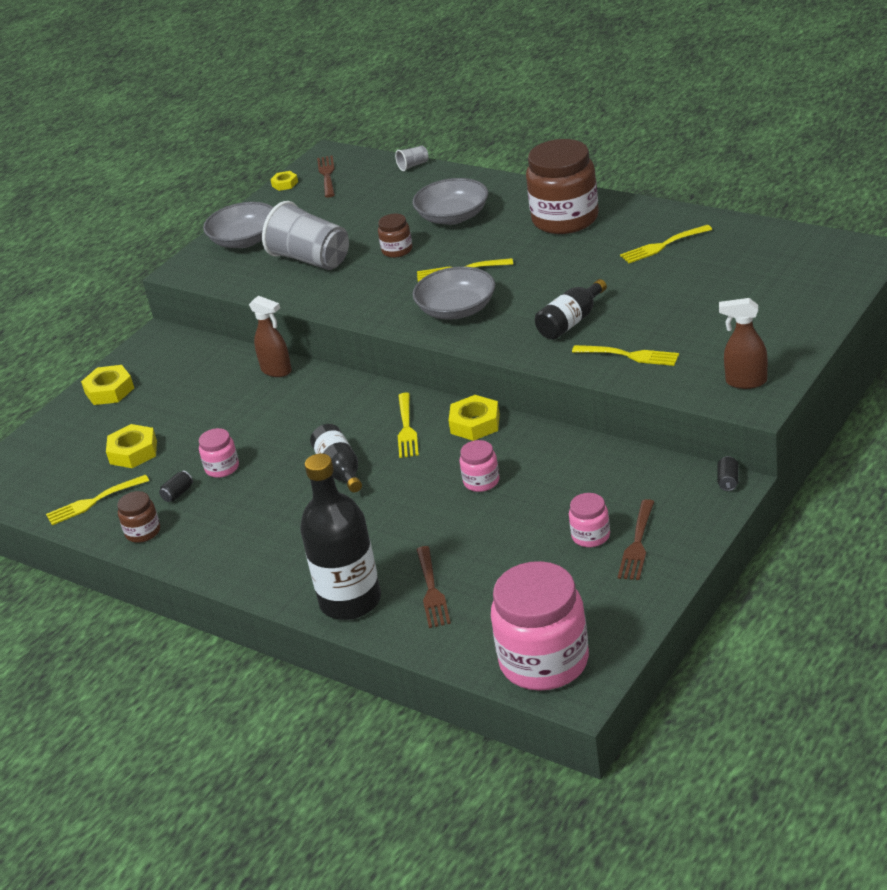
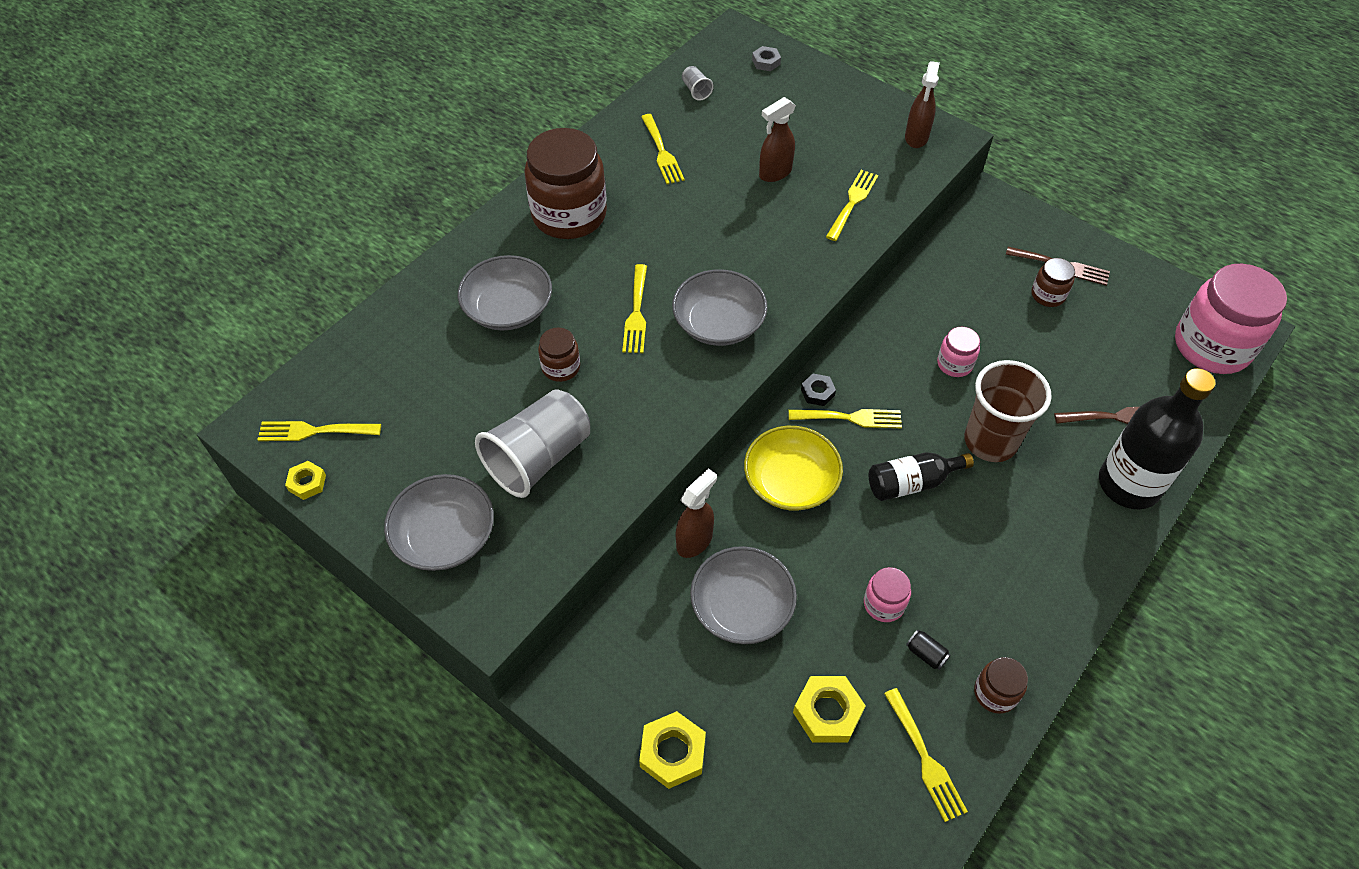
camera: 90 degrees left, 20 degrees up
(220, 401) = (742, 607): none -> grey bowl
(327, 175) = (314, 431): brown fork -> yellow fork
(336, 407) = (790, 481): none -> yellow bowl
(391, 511) = (990, 441): none -> brown cup
(413, 165) = (352, 336): grey cup -> grey cup (696, 90)
(432, 407) = (817, 392): none -> black nut
(475, 424) = (857, 359): yellow nut -> none
(571, 322) = (778, 235): black bottle -> none
(591, 536) = (1048, 295): pink jar -> brown jar
(656, 307) = (775, 173): none -> brown spray bottle
(728, 481) = (984, 198): black can -> none
(828, 276) = (766, 62): none -> grey nut

